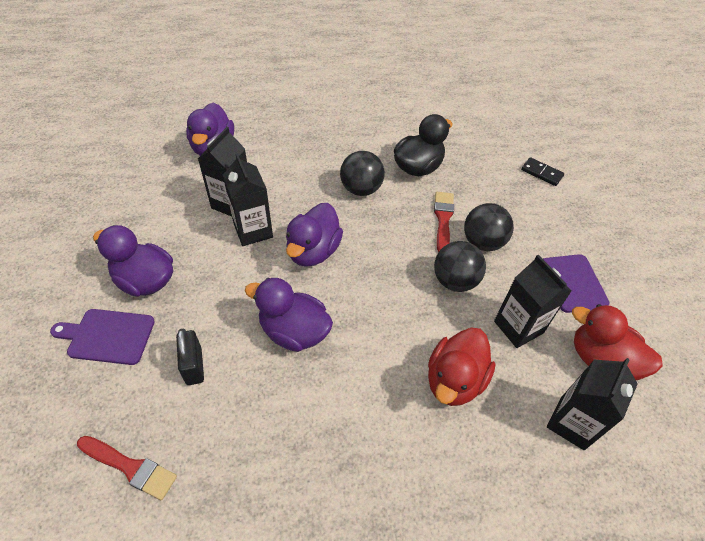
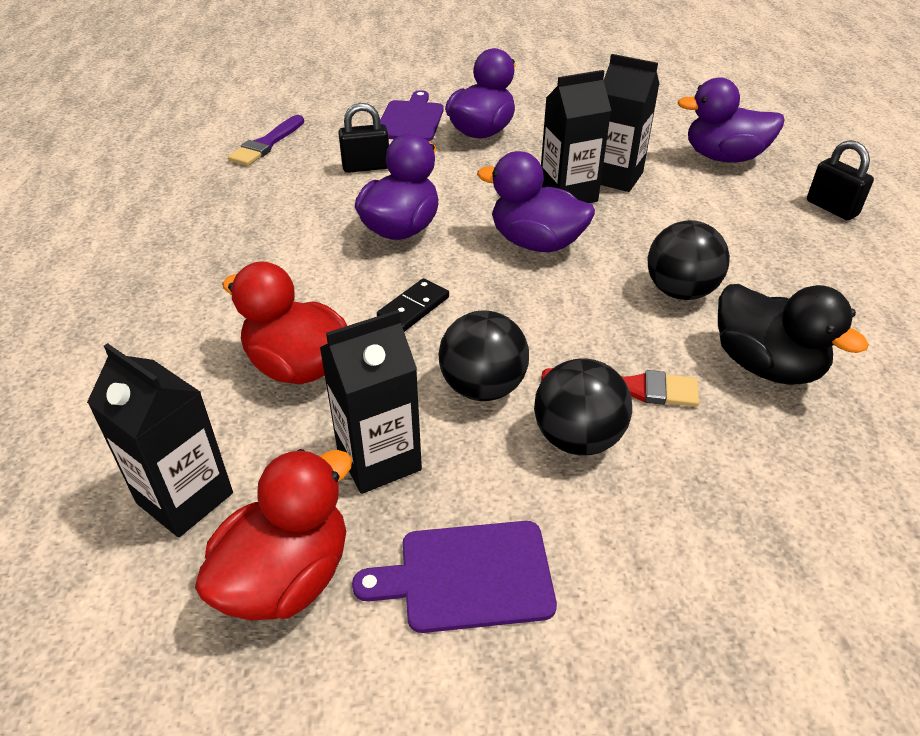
camera: 95 degrees right, 10 degrees down
(130, 467) = (266, 144): red brush -> purple brush
(278, 115) = (831, 208): none -> black padlock
(541, 173) = (835, 593): black domino -> black domino (413, 308)

